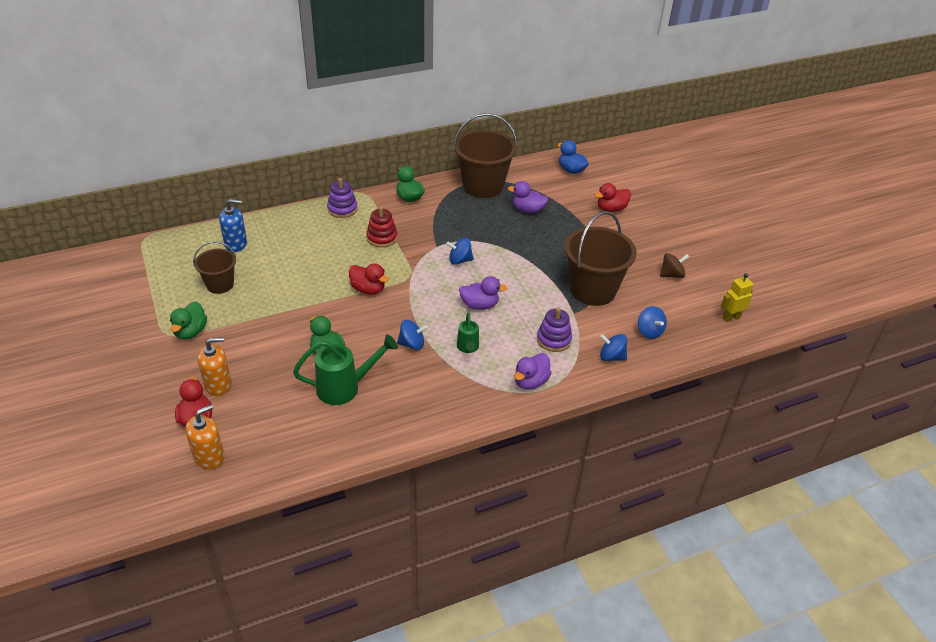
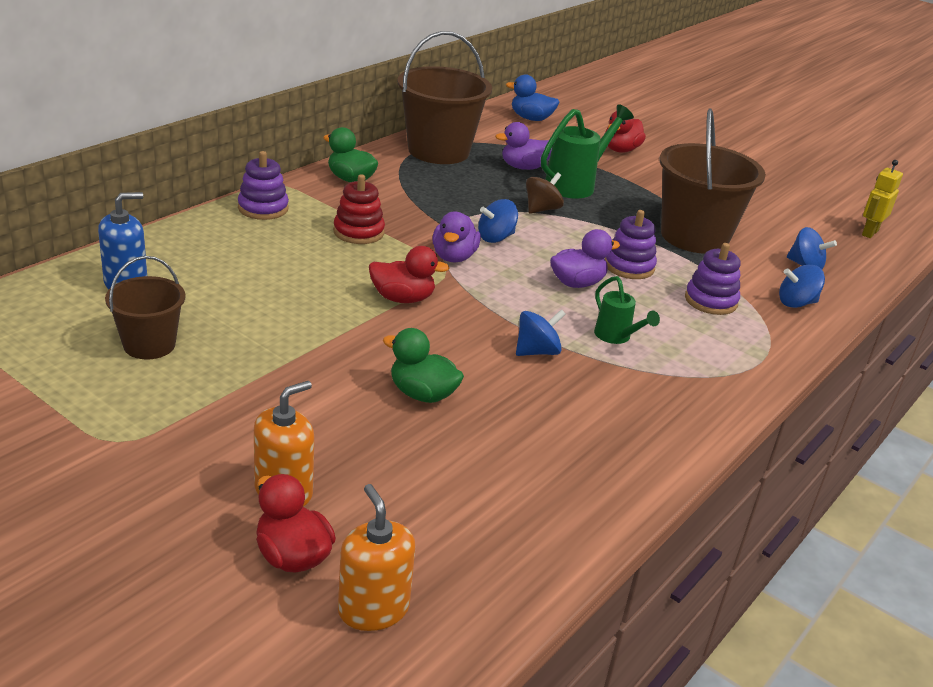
camera: 30 degrees left, 10 degrees down
(190, 332) = (157, 425): green duck -> none
(209, 457) = (373, 609): orange soap dispenser -> orange soap dispenser turned 45 degrees counterclockwise
(345, 388) = (498, 434): green watering can -> green watering can (575, 185)
(524, 301) = (629, 266): none -> purple stacking toy
(530, 382) = (737, 356): purple duck -> purple duck (454, 257)
(671, 275) = (761, 203): brown spinning top -> brown spinning top (541, 209)

